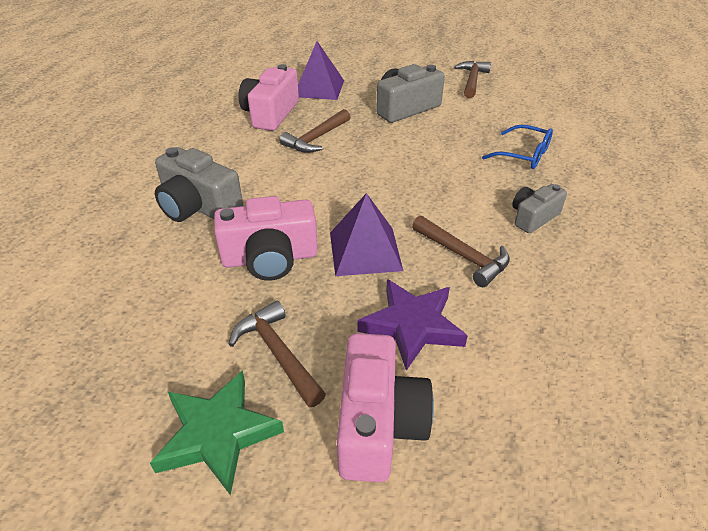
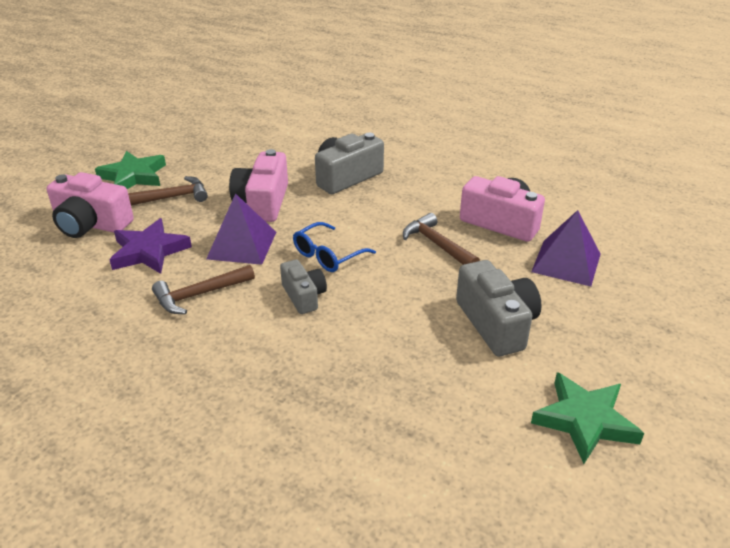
camera: 105 degrees right, 5 degrees down
(472, 81) = (585, 420): brown hammer -> green star
(523, 155) = (341, 398): blue glasses -> blue glasses (328, 255)
(533, 217) = (221, 359): grey camera -> grey camera (304, 296)

